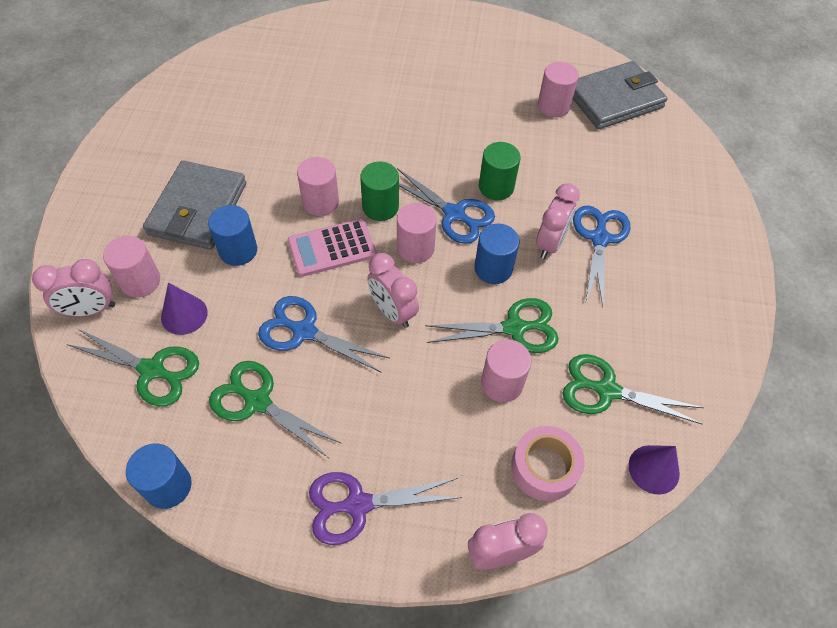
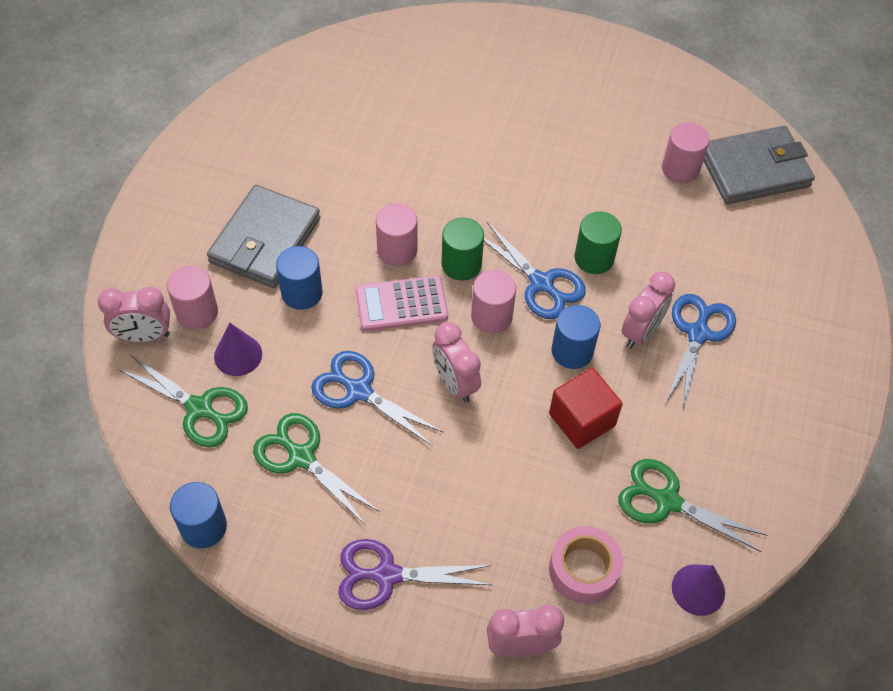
camera: 10 degrees right, 0 degrees up
(501, 383) = (556, 476): pink cylinder -> none
(514, 328) = (582, 420): green scissors -> red cube

